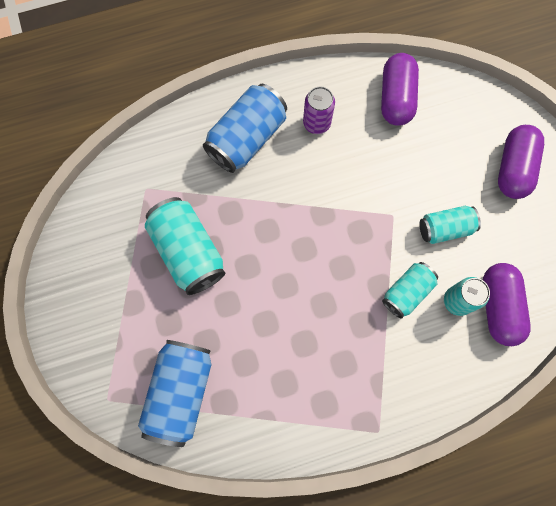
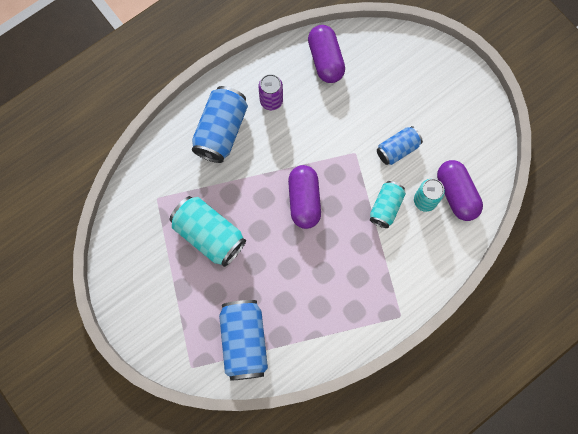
camera: 20 degrees left, 0 degrees up
(445, 228) = (397, 149): turquoise can -> blue can
(513, 168) = (433, 86): purple capsule -> purple capsule (304, 200)

